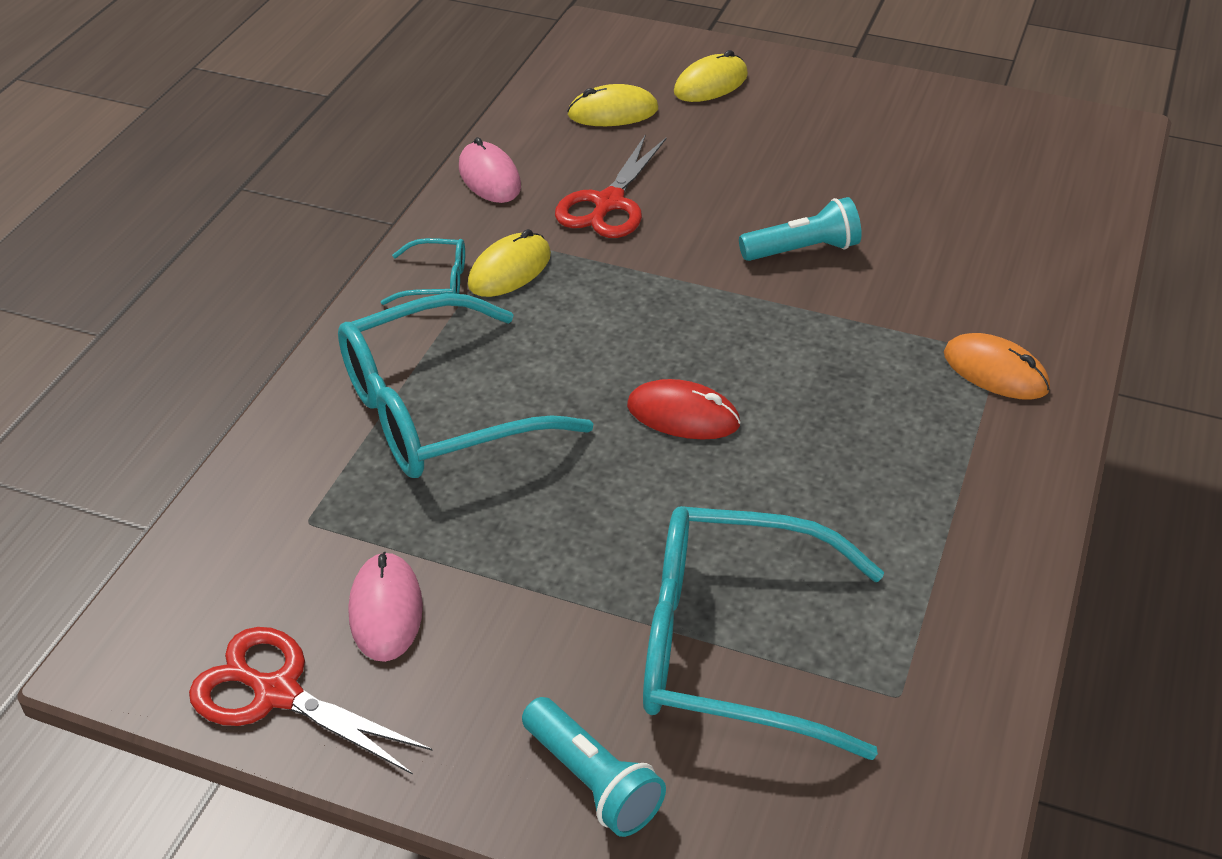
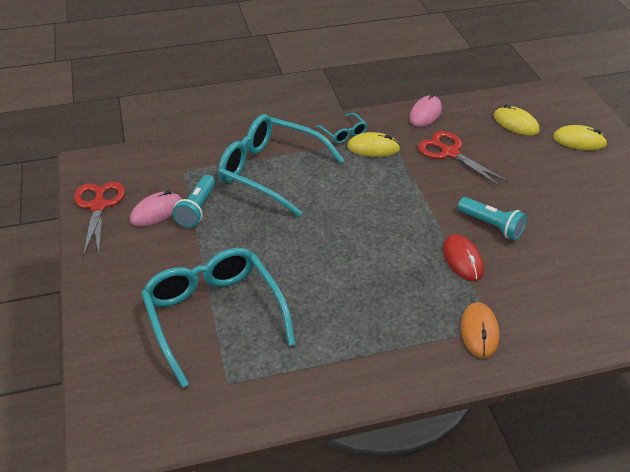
camera: 55 degrees right, 0 degrees up
(592, 781) = (114, 306): turquoise flashlight -> turquoise flashlight (197, 209)
(608, 203) = (450, 153): red scissors -> red scissors turned 60 degrees clockwise
(683, 415) = (337, 239): red mouse -> red mouse (462, 260)

